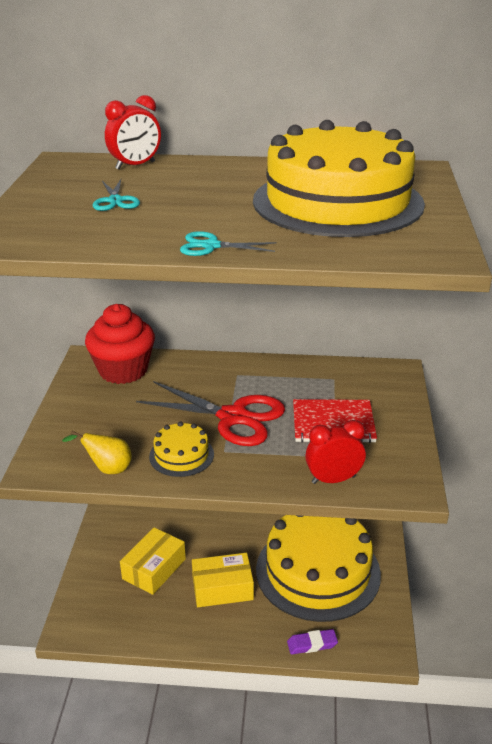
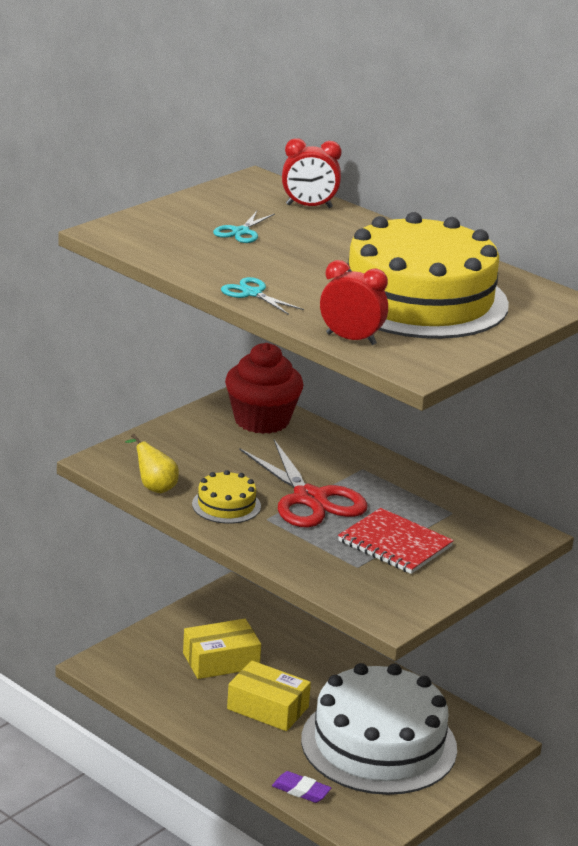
camera: 35 degrees right, 5 degrees down
(318, 571) = (378, 744): yellow cake -> white cake
(333, 480) = (330, 580): red clock -> red clock (351, 339)

